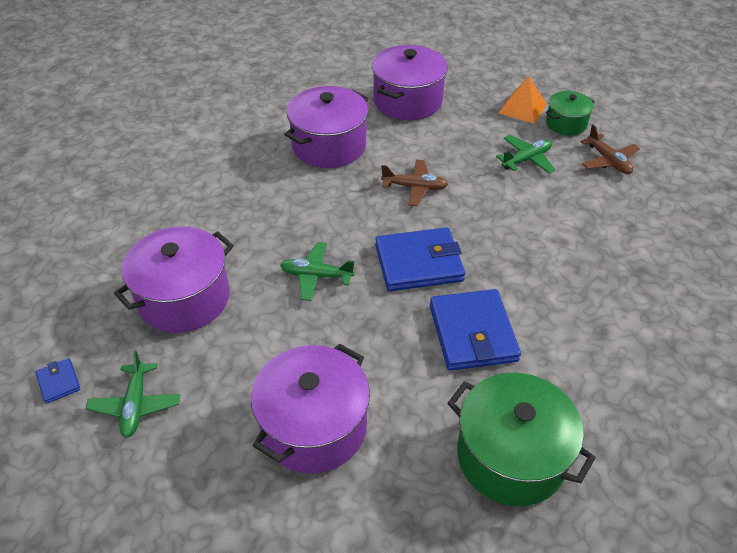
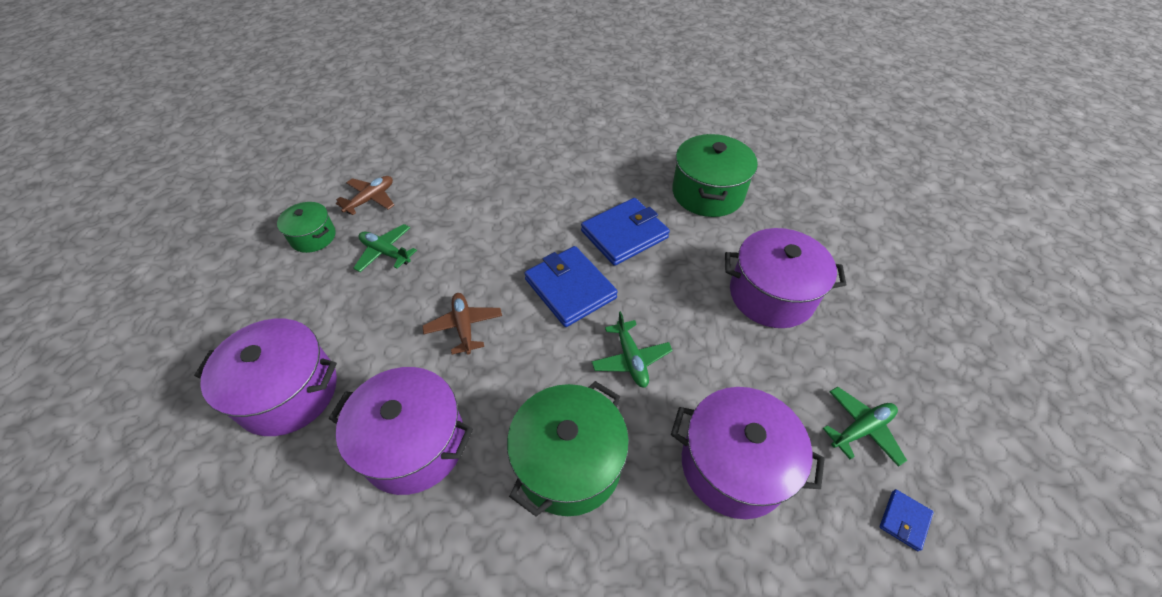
camera: 115 degrees left, 5 degrees up
(259, 211) = (569, 462): none -> green pot
(522, 108) = (288, 276): orange pyramid -> none

